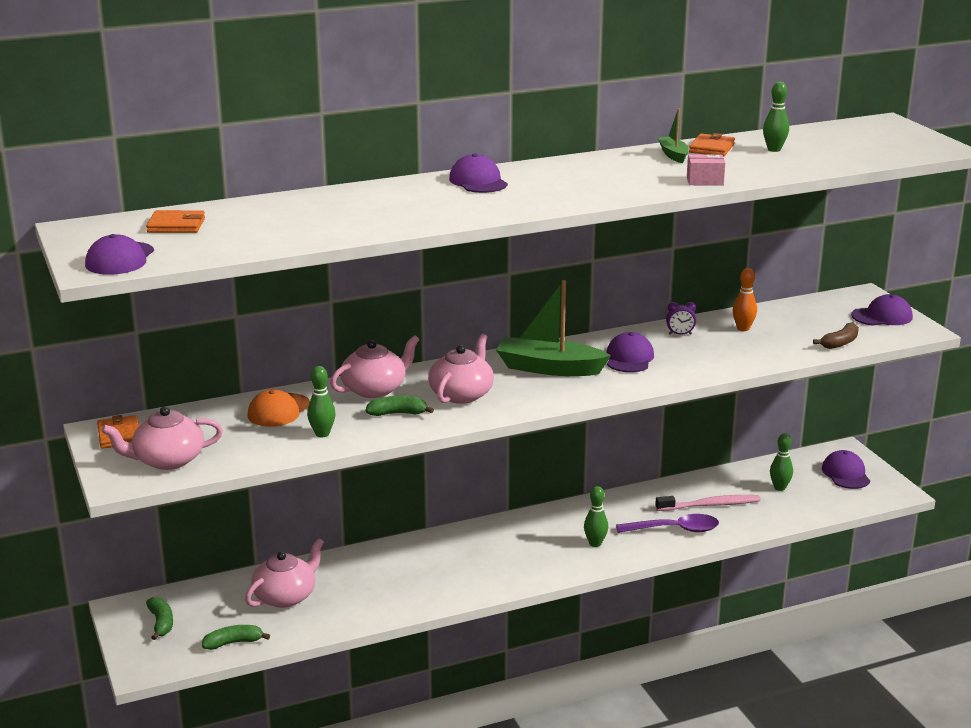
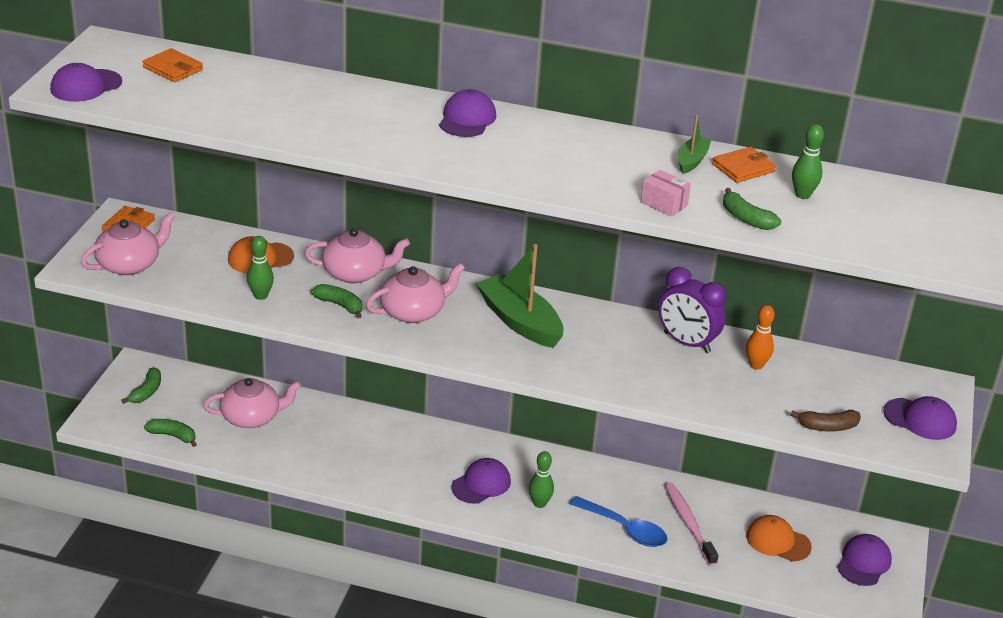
camera: 35 degrees right, 10 degrees up
(167, 460) = (129, 264): pink teapot -> pink teapot turned 120 degrees clockwise
(629, 358) = (603, 345): purple cap -> purple cap (481, 484)
(675, 530) = (624, 529): purple spoon -> blue spoon
(680, 334) = (687, 343): purple clock -> purple clock, size x2.10
(710, 505) = (688, 523): pink toothbrush -> pink toothbrush turned 135 degrees counterclockwise
(768, 171) = (746, 218): none -> green banana
(779, 487) = (778, 541): green bowling pin -> orange cap

